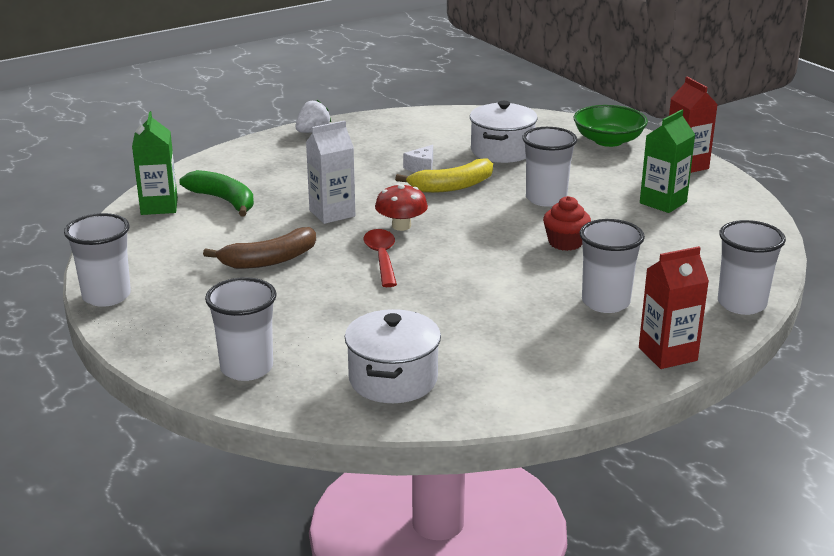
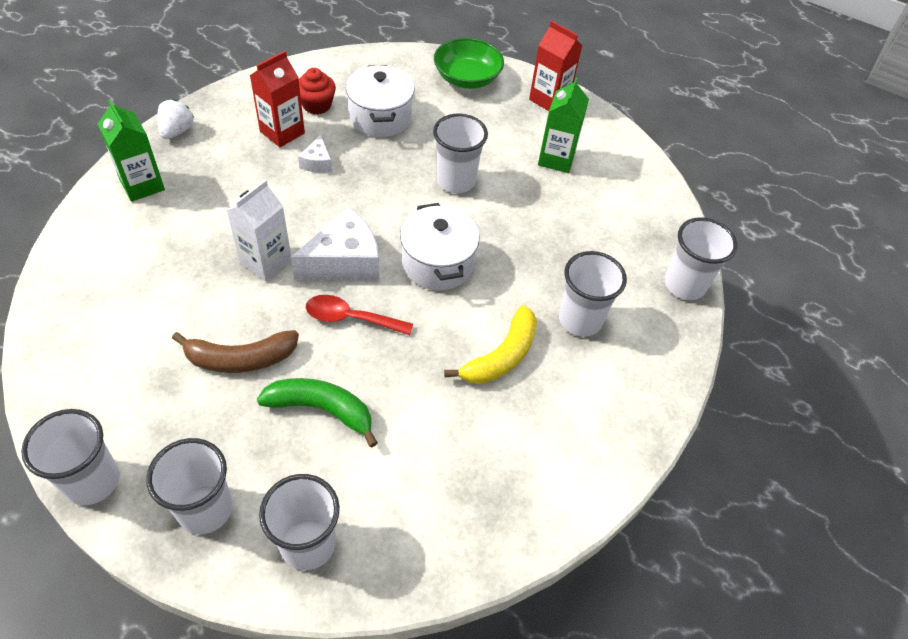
camera: 30 degrees left, 25 degrees up
(159, 206) = (71, 304): green carton -> green carton (142, 185)
(179, 330) = (205, 509): none -> white cup
(224, 200) = (139, 273): green banana -> green banana (322, 410)
(269, 260) = (240, 359): brown banana -> brown banana turned 45 degrees clockwise
(381, 257) = (351, 318): red spoon -> red spoon turned 45 degrees counterclockwise
(393, 379) = (456, 504): white pot -> white pot (437, 263)
(401, 226) = (344, 262): red mushroom -> white cheese
(452, 186) = (361, 185): yellow banana -> yellow banana (501, 356)
(565, 242) = (504, 242): red cupcake -> red cupcake (317, 105)
(667, 354) = (663, 375): red carton -> red carton (282, 132)

